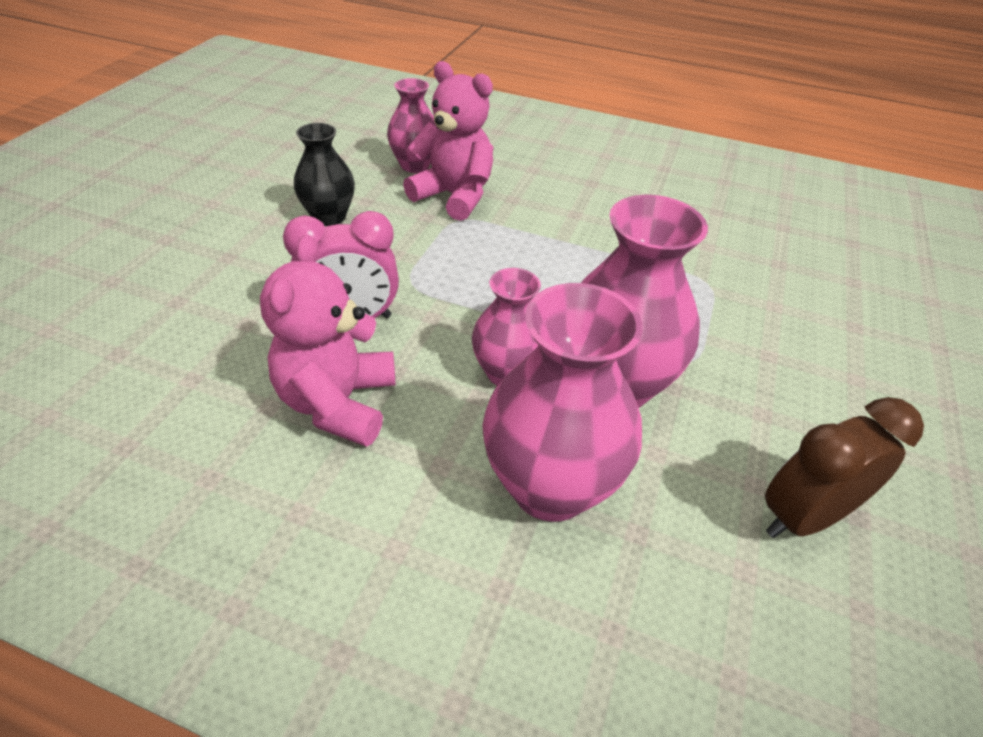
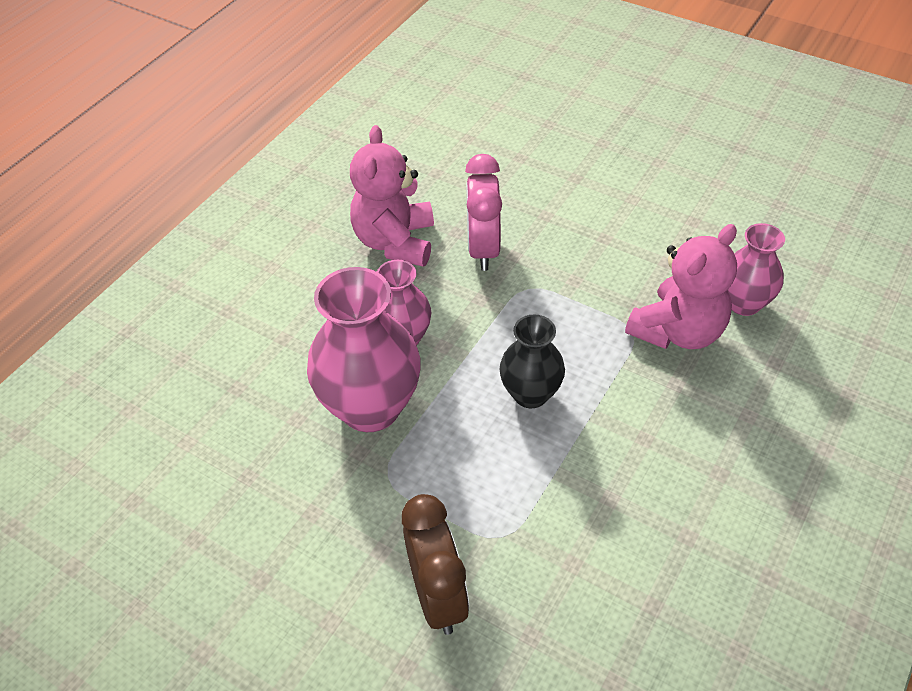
camera: 105 degrees right, 5 degrees up
(329, 217) = (635, 236): black vase -> black vase (530, 394)
(338, 403) = (395, 242): pink teddy bear -> pink teddy bear turned 105 degrees counterclockwise
(550, 487) = (288, 347): pink vase -> none
(803, 517) = (209, 497): brown clock -> brown clock (437, 596)

